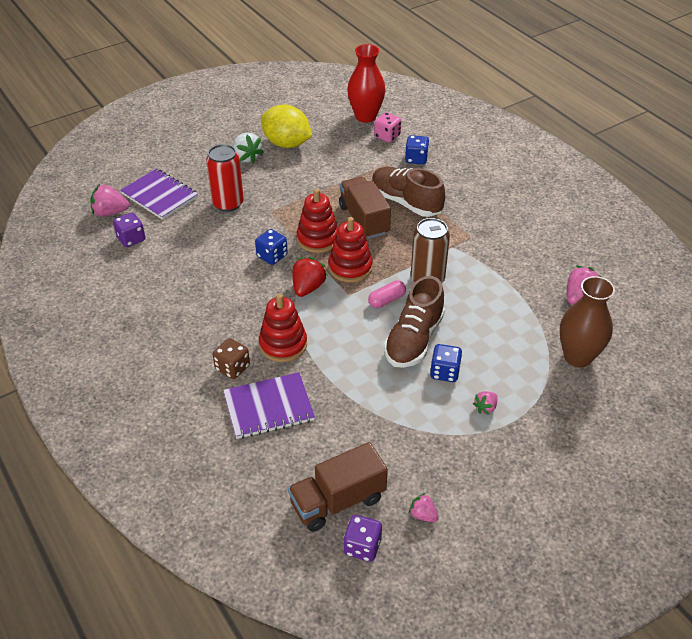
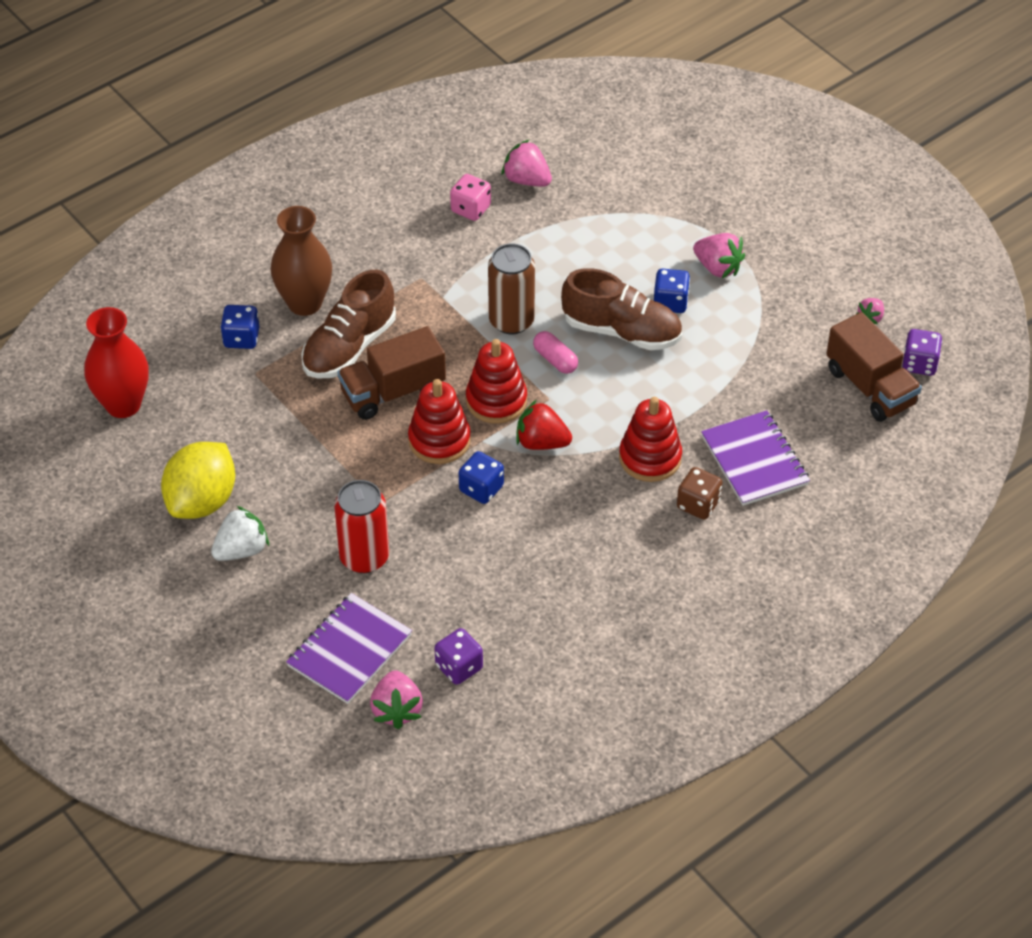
camera: 95 degrees left, 5 degrees up
(387, 136) = (181, 375): pink dice -> pink dice (470, 209)
(485, 408) = (717, 268): pink strawberry -> pink strawberry, size x1.69
(577, 357) = (627, 188): brown vase -> brown vase (305, 303)

